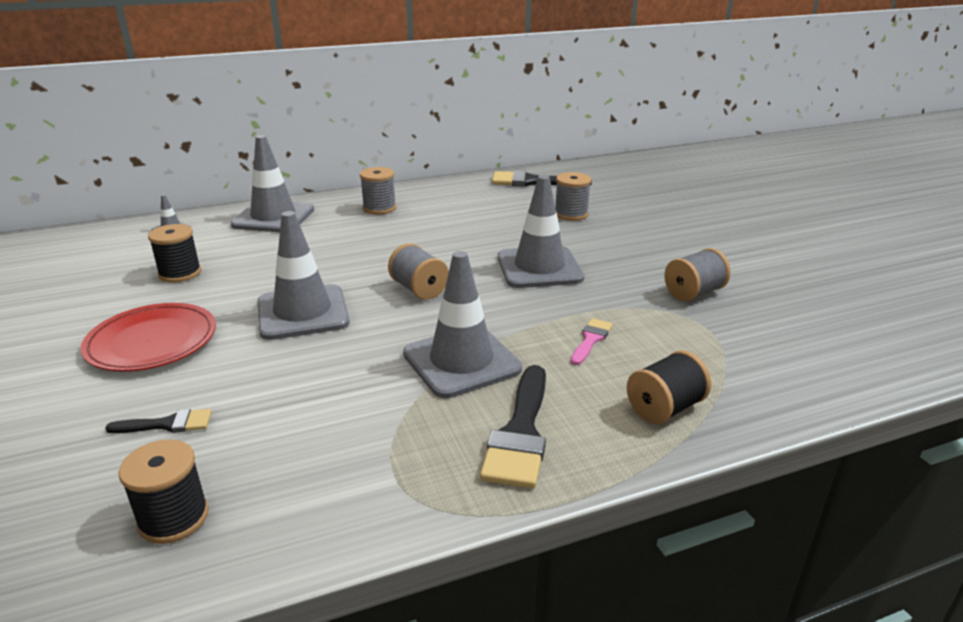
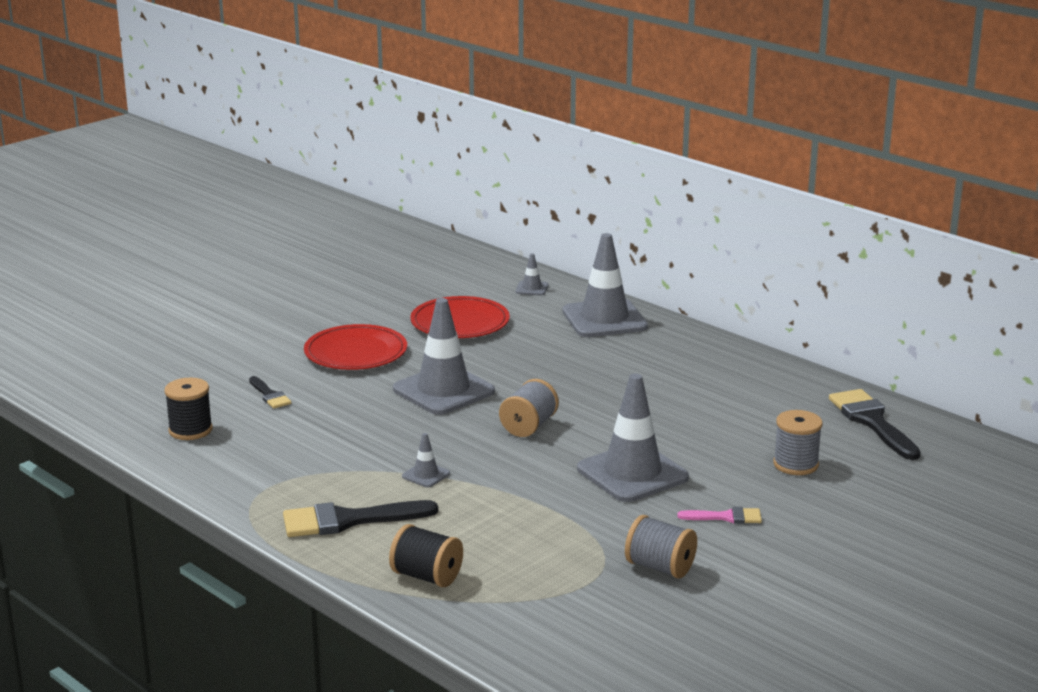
camera: 65 degrees right, 5 degrees down
(180, 273) = (460, 322): black spool -> red plate
(379, 208) = (684, 359): grey spool -> none
(461, 361) = (426, 475): grey traffic cone -> grey traffic cone, size x0.43
(591, 340) = (511, 525): pink brush -> pink brush (726, 517)

